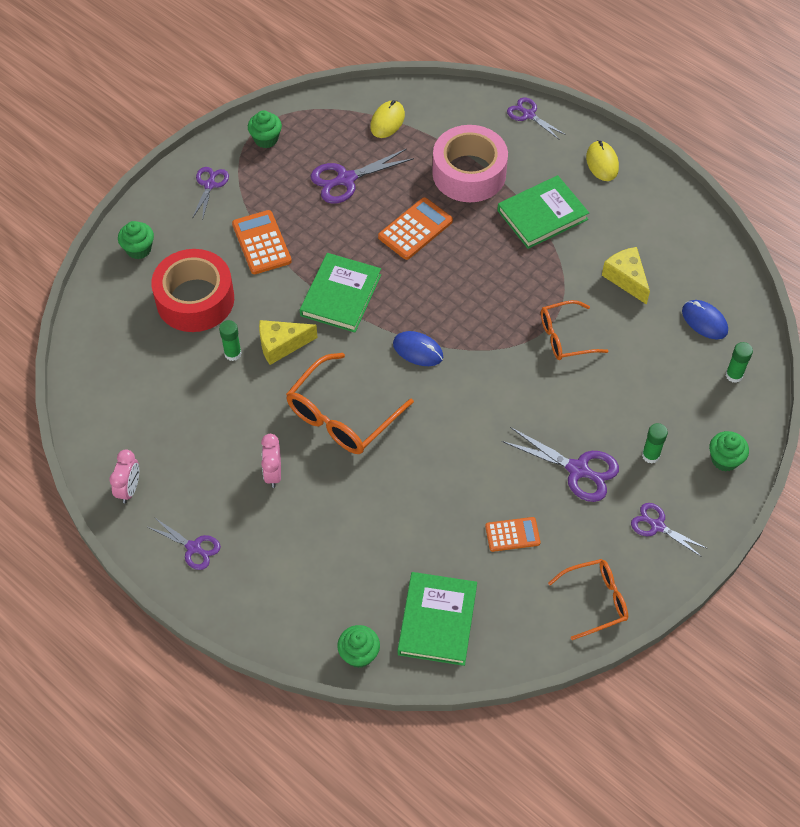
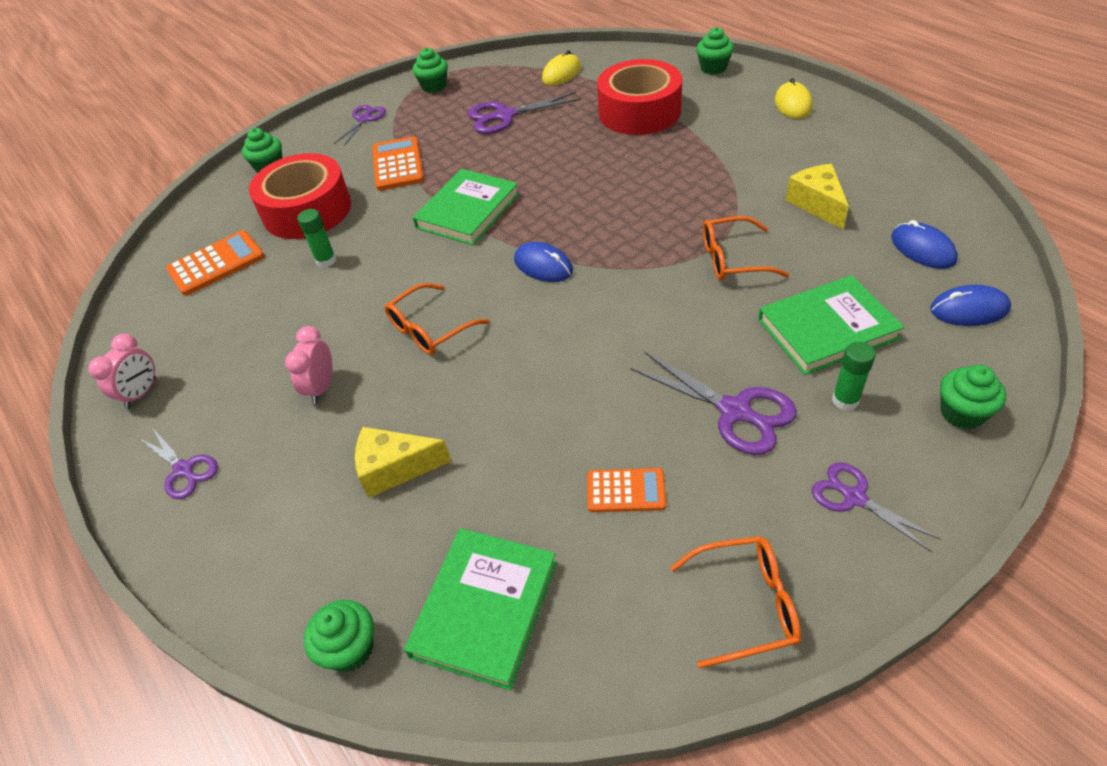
camera: 15 degrees right, 10 degrees down
(281, 345) = (384, 255): yellow cheese -> yellow cheese (395, 468)
(342, 416) = (430, 329): orange glasses -> orange glasses, size x0.64
(415, 229) = (569, 156): orange calculator -> orange calculator (216, 264)
(469, 173) = (639, 112): pink tape -> red tape
(529, 115) = (713, 68): purple scissors -> green cupcake
(542, 215) = (718, 146): green book -> green book (827, 329)
(734, 375) = (969, 309): green glue stick -> blue mouse

